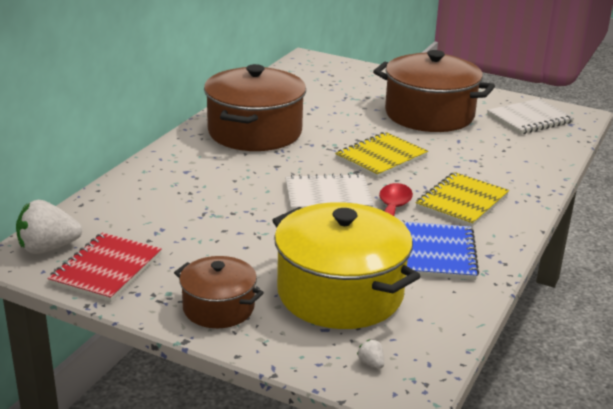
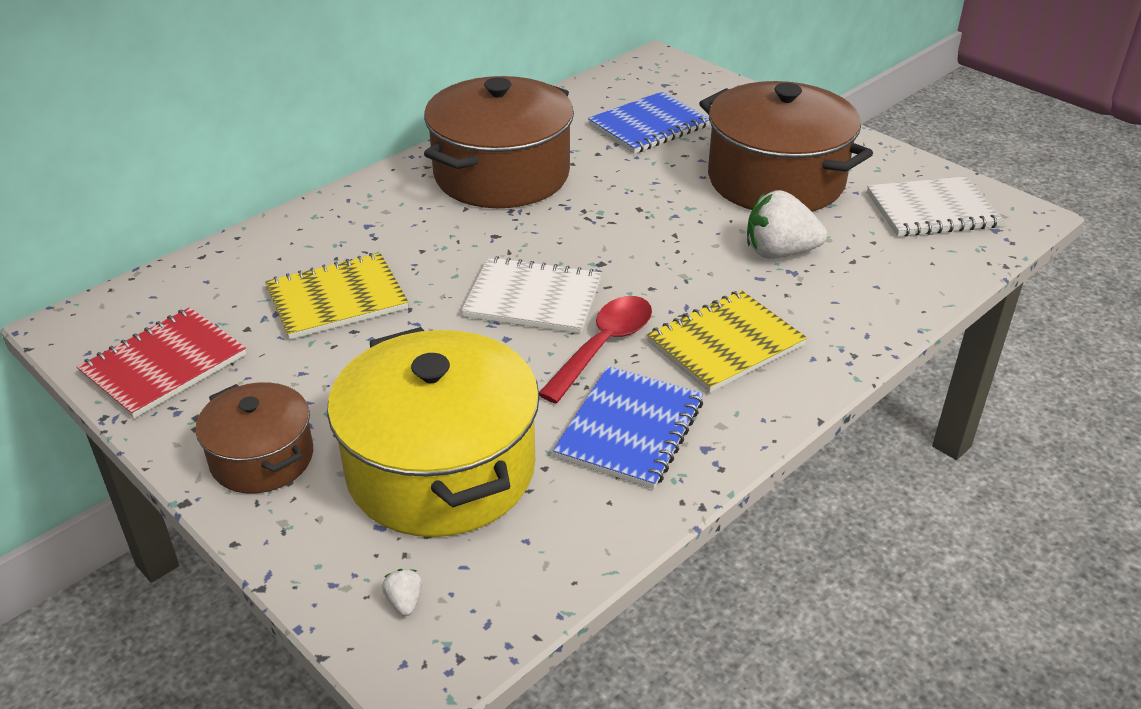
camera: 20 degrees right, 10 degrees up
(48, 248) = (117, 318): white strawberry -> white strawberry (779, 252)
(329, 94) = (648, 126): none -> blue notebook
(381, 157) = (654, 245): yellow notebook -> yellow notebook (337, 299)

